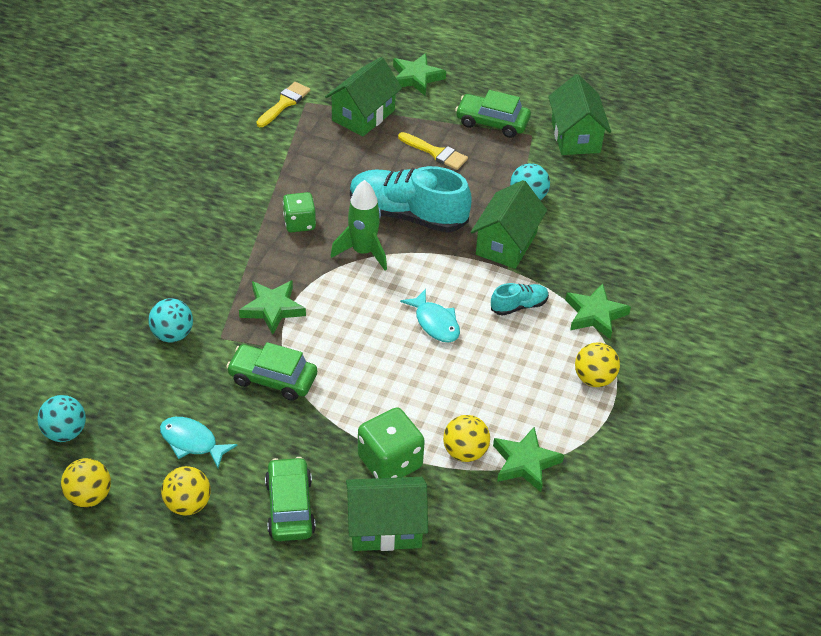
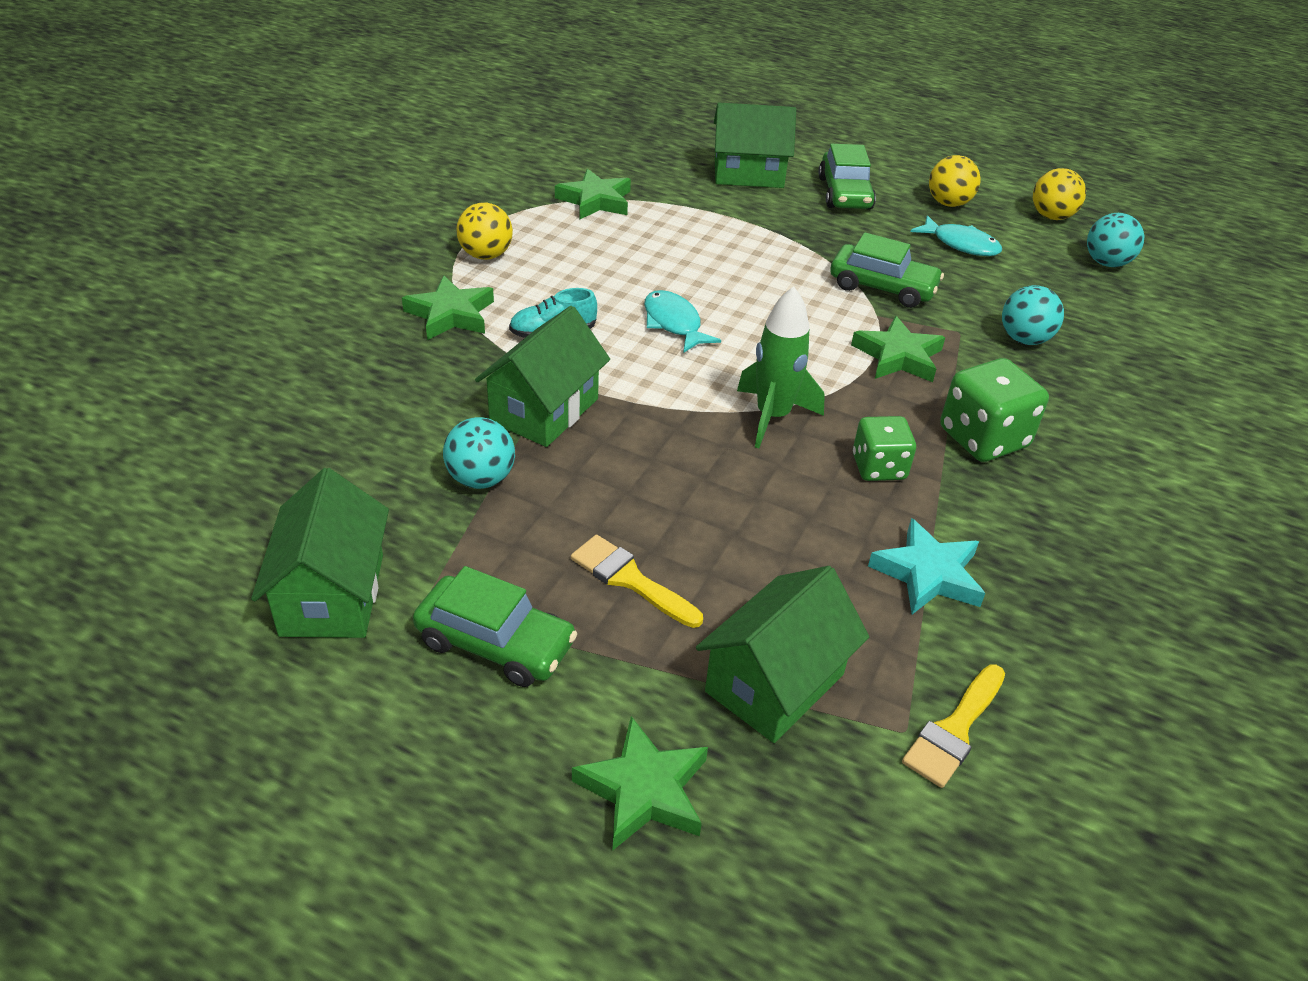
camera: 175 degrees left, 5 degrees down
(282, 166) = (927, 574): none -> turquoise star
(390, 462) = (742, 213): green dice -> green dice (983, 438)
(407, 215) = (698, 466): turquoise shoe -> none
(465, 452) = (659, 213): yellow ball -> none

